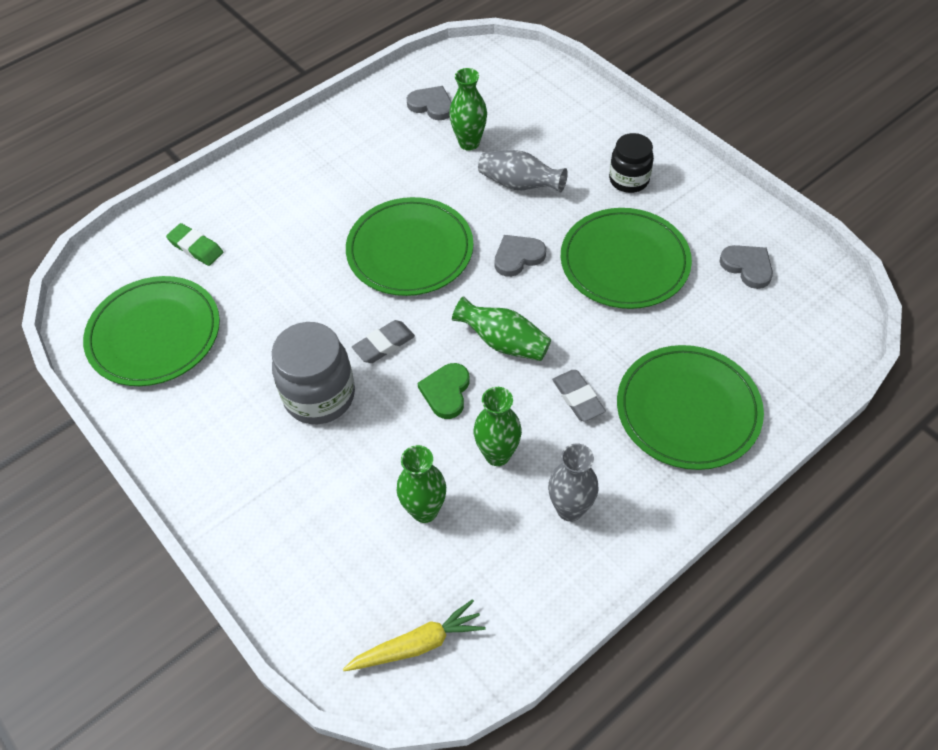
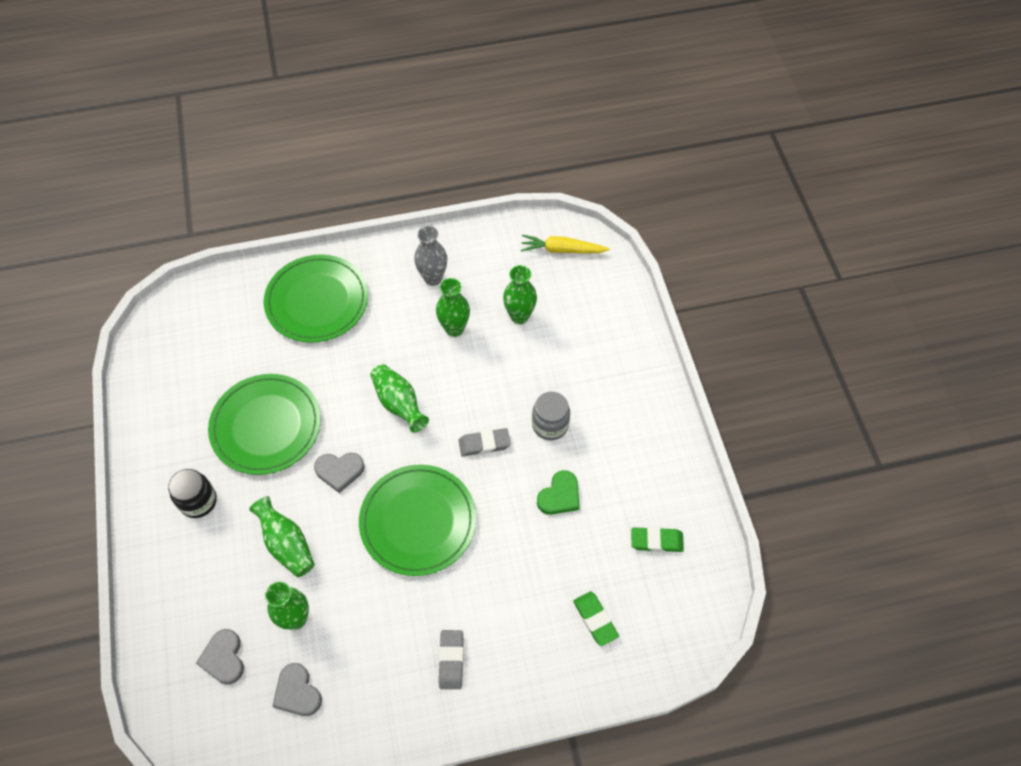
camera: 155 degrees left, 5 degrees up
(154, 334) = (656, 541): green plate -> green eraser
(319, 396) = (550, 425): grey jar -> grey jar, size x0.64
(446, 392) = (461, 386): green heart -> green heart (559, 495)
(519, 184) = (287, 544): grey vase -> green vase
(578, 398) = (378, 341): grey eraser -> grey eraser (451, 660)
(747, 267) = (186, 378): grey heart -> grey heart (223, 658)

